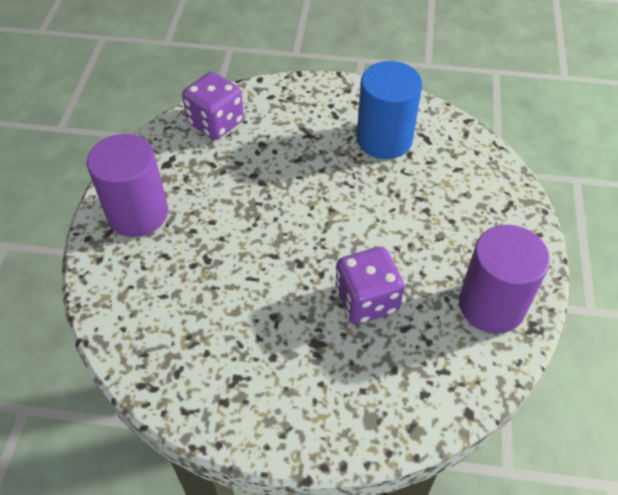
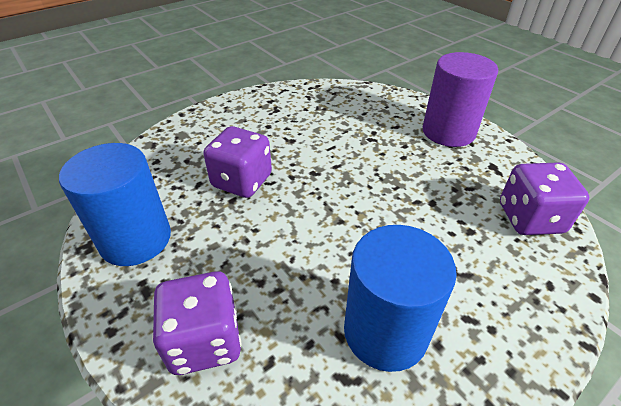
camera: 135 degrees right, 10 degrees down
(485, 201) = (205, 340): none -> purple dice
(491, 305) = (136, 239): purple cylinder -> blue cylinder

